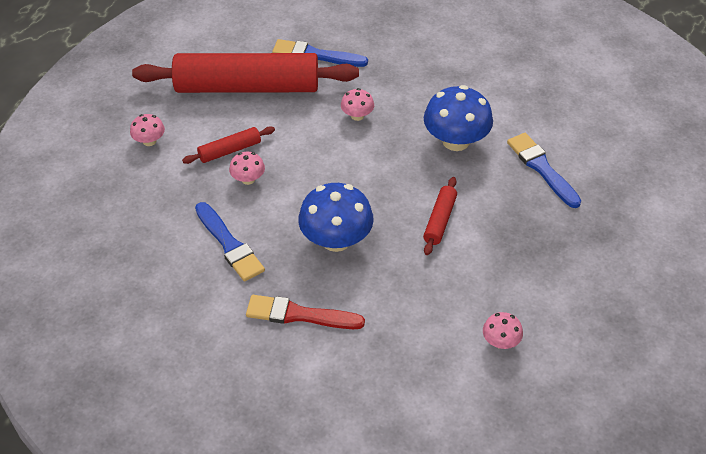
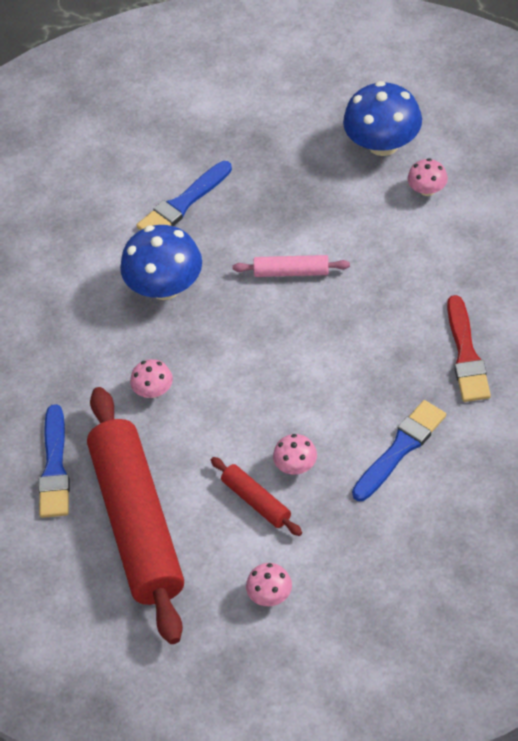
camera: 100 degrees left, 5 degrees up
(336, 240) = (354, 353): blue mushroom -> blue mushroom (383, 144)
(440, 220) = (291, 272): red rolling pin -> pink rolling pin

